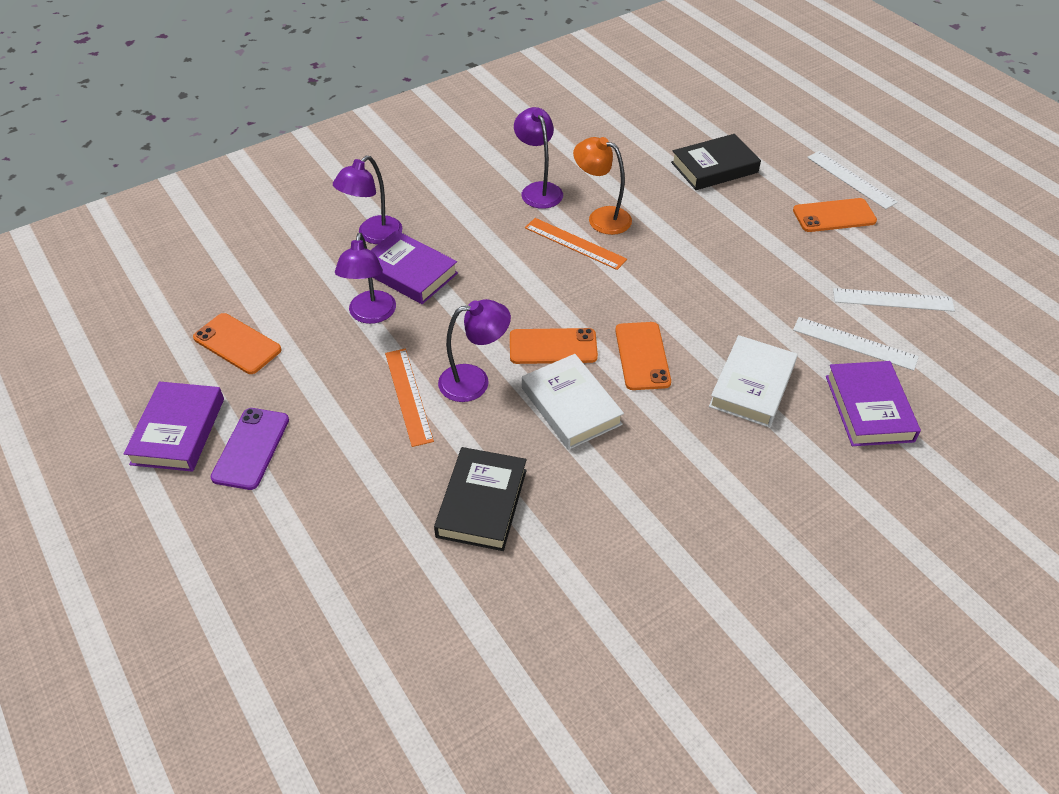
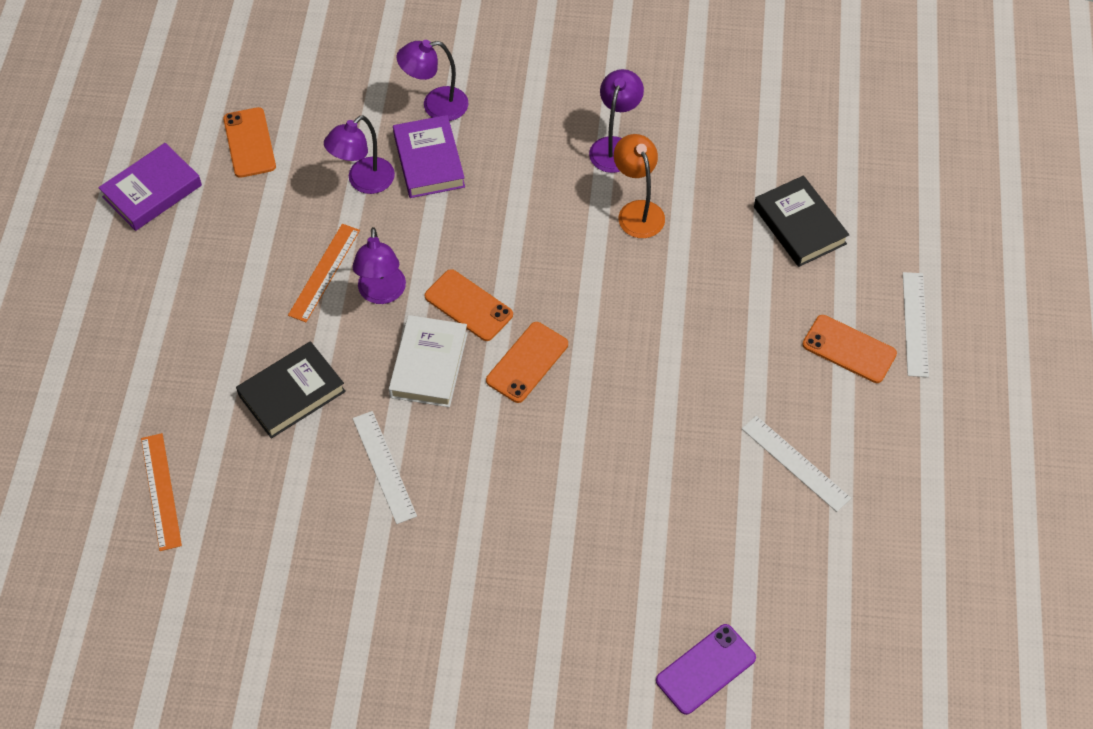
camera: 40 degrees right, 10 degrees up
(251, 448) = (185, 239): purple phone -> purple phone (705, 669)
(474, 381) = (382, 293): purple lamp -> purple lamp turned 60 degrees clockwise
(575, 243) = (587, 222): orange ruler -> orange ruler (161, 491)
(714, 167) = (799, 225): black book -> black book turned 45 degrees clockwise
(752, 386) = (582, 449): white book -> none
(854, 343) = (711, 476): white ruler -> white ruler (384, 466)
(869, 408) = (652, 535): purple book -> none

